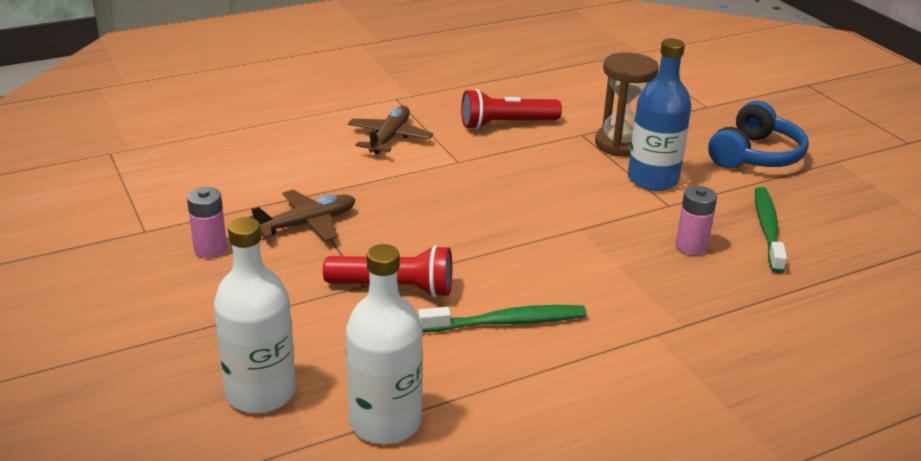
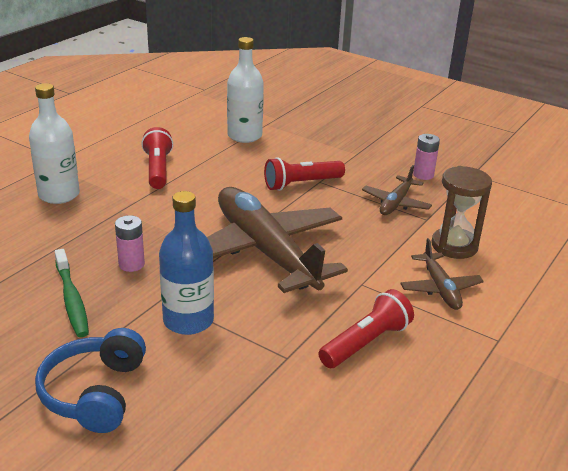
camera: 150 degrees right, 0 degrees up
(260, 392) = (308, 132): white bottle -> white bottle (59, 195)
(507, 322) = (224, 185): green toothbrush -> none
(527, 216) = (266, 252): none -> brown plane
(593, 387) = (158, 169): none -> red flashlight
(621, 144) = (240, 356): brown hourglass -> brown hourglass (454, 246)

